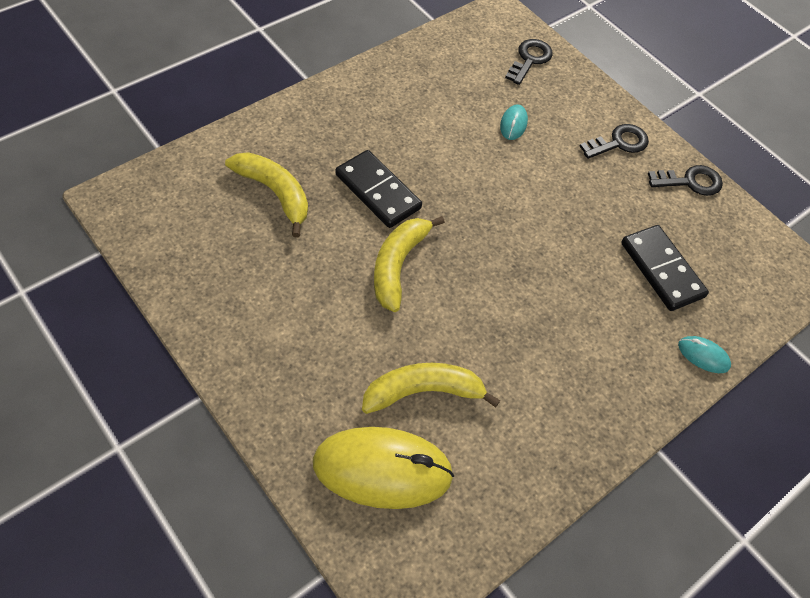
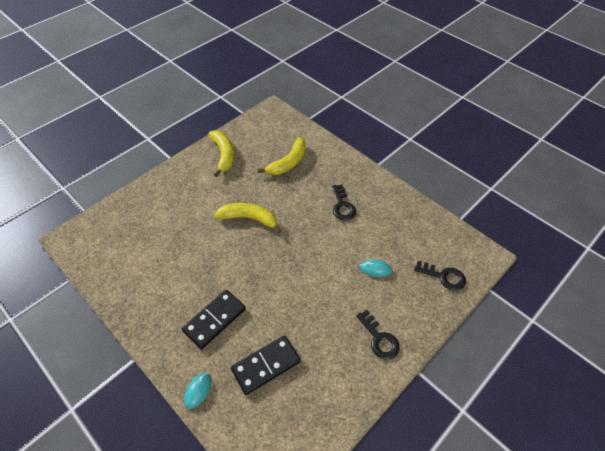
camera: 90 degrees right, 5 degrees down
(378, 191) = (299, 204): black domino -> black domino (214, 320)
(382, 469) = (130, 225): yellow mouse -> none
(424, 392) = (171, 237): yellow banana -> yellow banana (223, 155)
(690, 182) = (354, 392): black key -> black key (342, 206)

